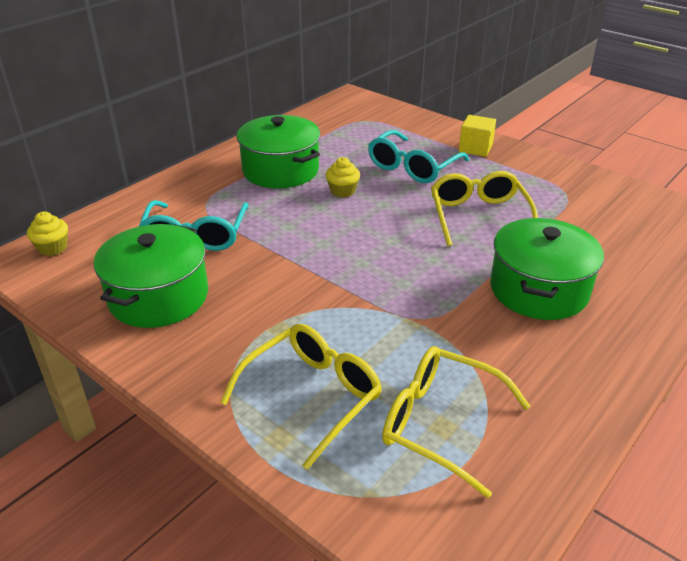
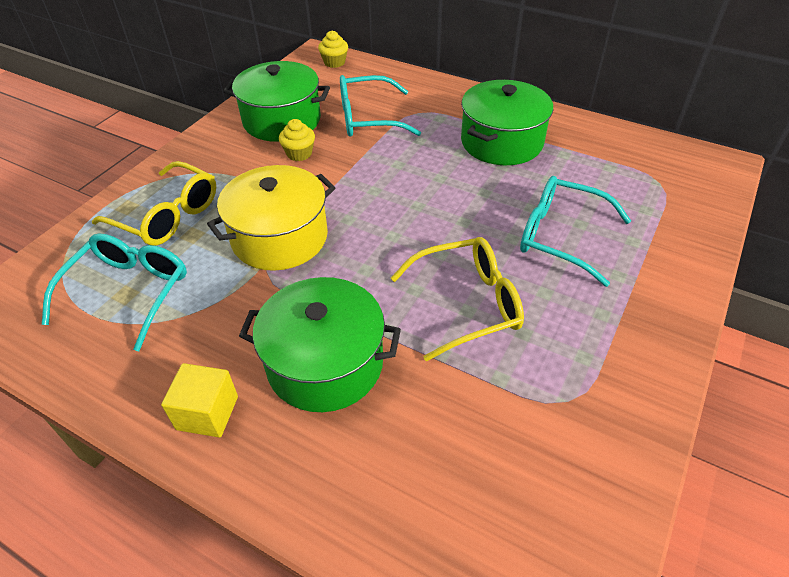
camera: 80 degrees right, 10 degrees up
(342, 191) = (478, 189): yellow cupcake -> yellow cupcake (299, 153)
(376, 307) = (280, 237): none -> yellow pot
(441, 423) = (128, 293): yellow glasses -> turquoise glasses
(475, 148) = (649, 293): yellow cube -> yellow cube (207, 413)

